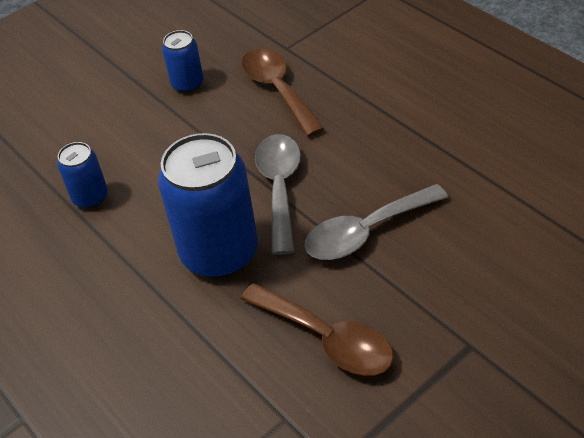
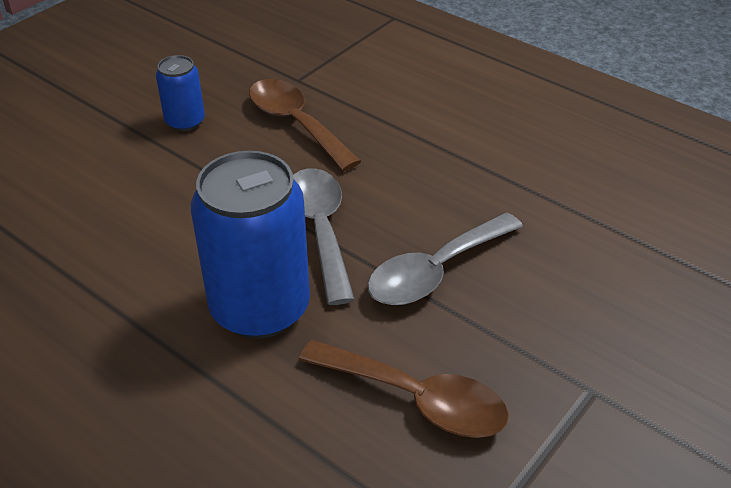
camera: 15 degrees left, 5 degrees down
(90, 197) = (81, 255): blue can -> none

